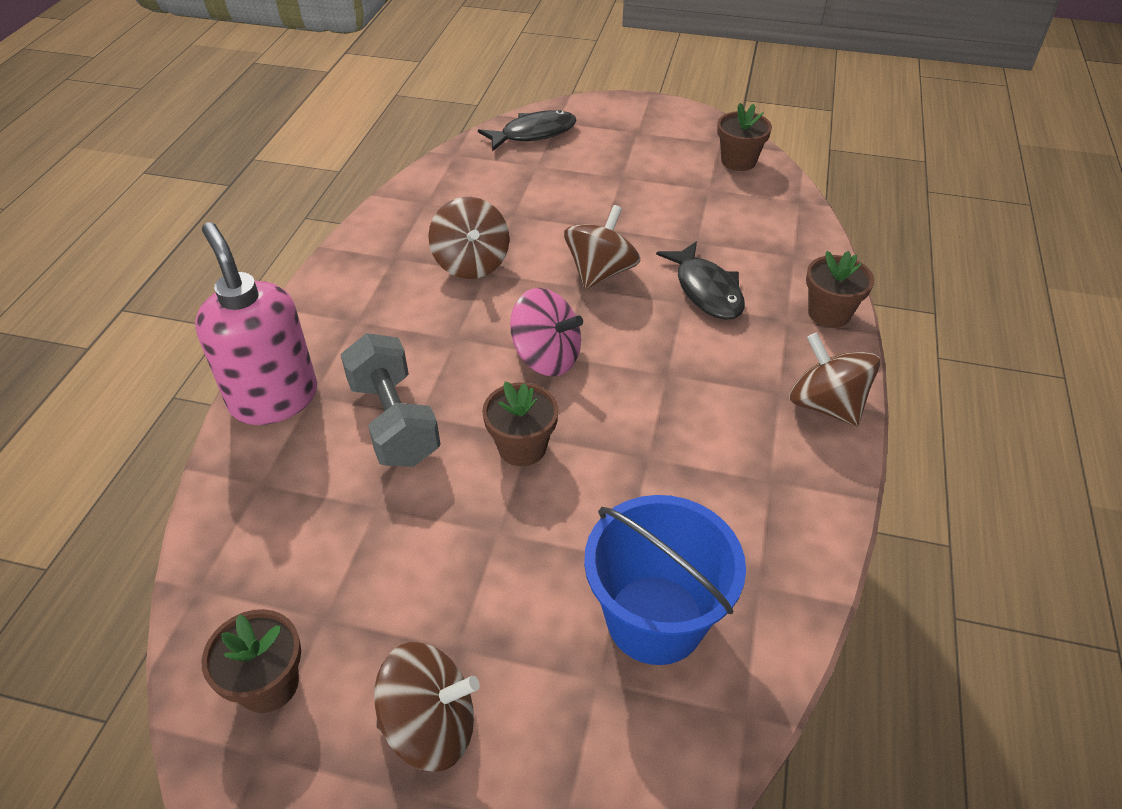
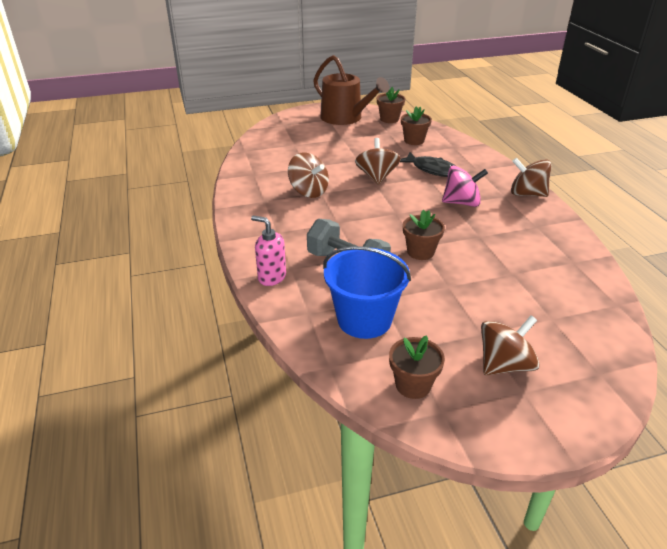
camera: 30 degrees left, 10 degrees down
(274, 398) = (271, 277): pink soap dispenser -> pink soap dispenser, size x0.59
(533, 134) = (276, 132): black fish -> none
(546, 357) = (390, 216): pink spinning top -> pink spinning top (461, 203)
(655, 619) = (548, 289): blue bucket -> blue bucket (364, 320)
(667, 137) = (345, 118): none -> brown watering can
(829, 313) = (492, 163): brown flower pot -> brown flower pot (414, 140)

